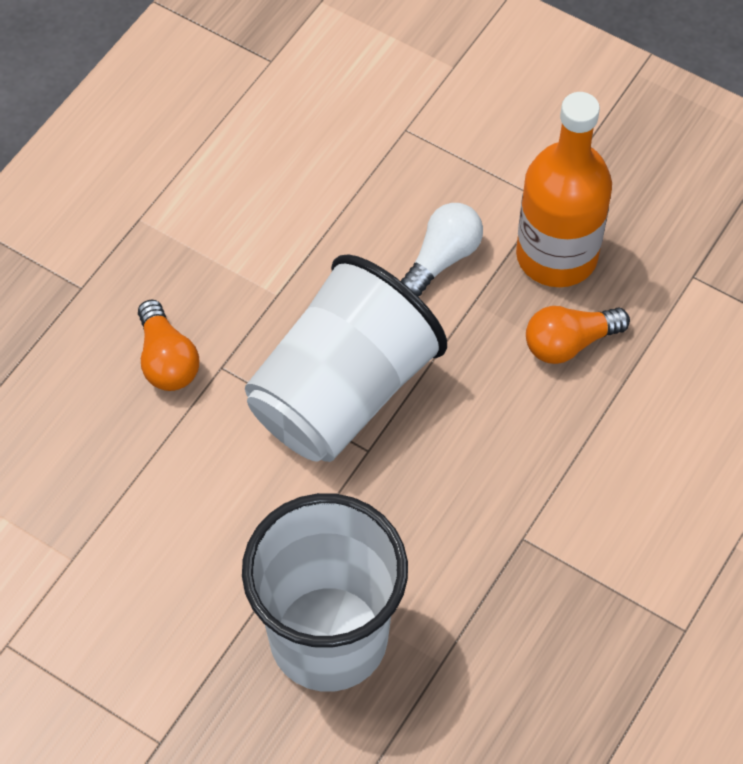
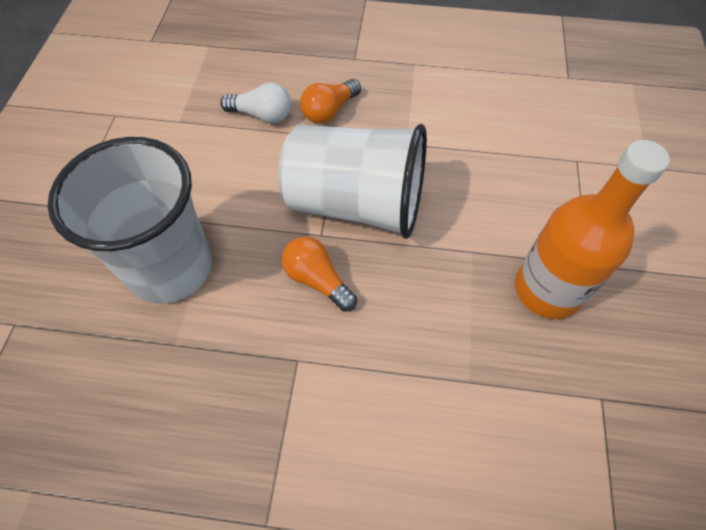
camera: 65 degrees right, 0 degrees up
(443, 258) = (494, 220): white light bulb -> white light bulb (262, 115)
(569, 343) = (479, 328): orange light bulb -> orange light bulb (317, 280)

